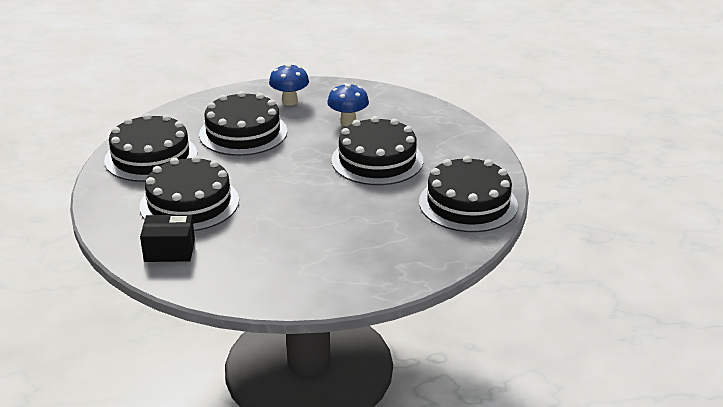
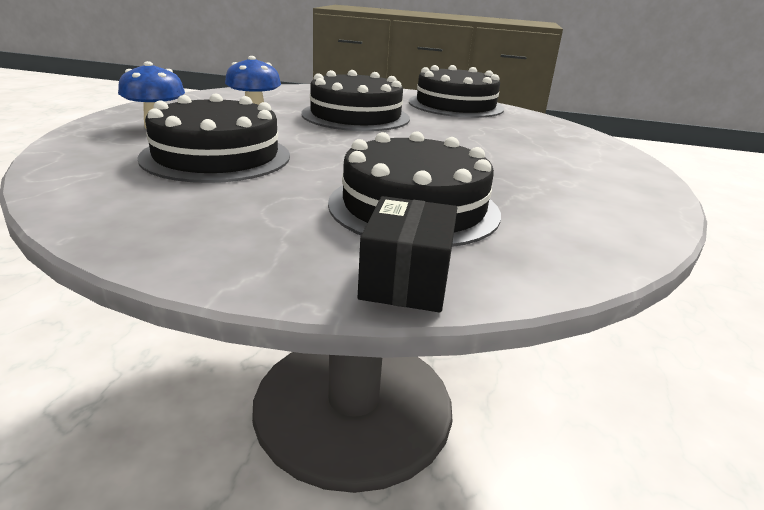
camera: 80 degrees left, 5 degrees down
(151, 157) = (223, 223): black cake -> none
(169, 250) = (557, 233): black box -> black box (406, 280)

